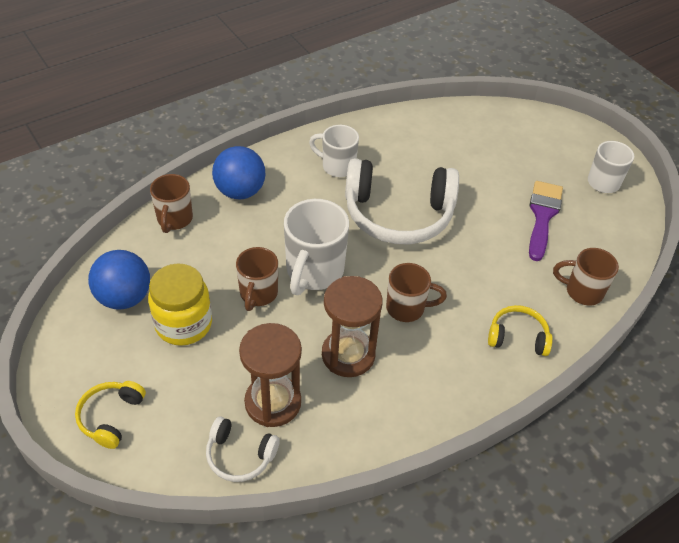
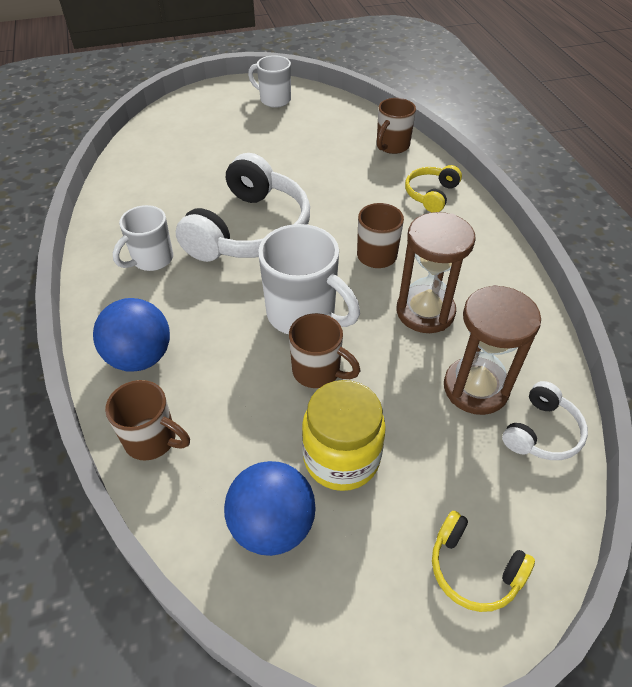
camera: 70 degrees left, 0 degrees up
(542, 216) = (297, 142): purple brush -> none

